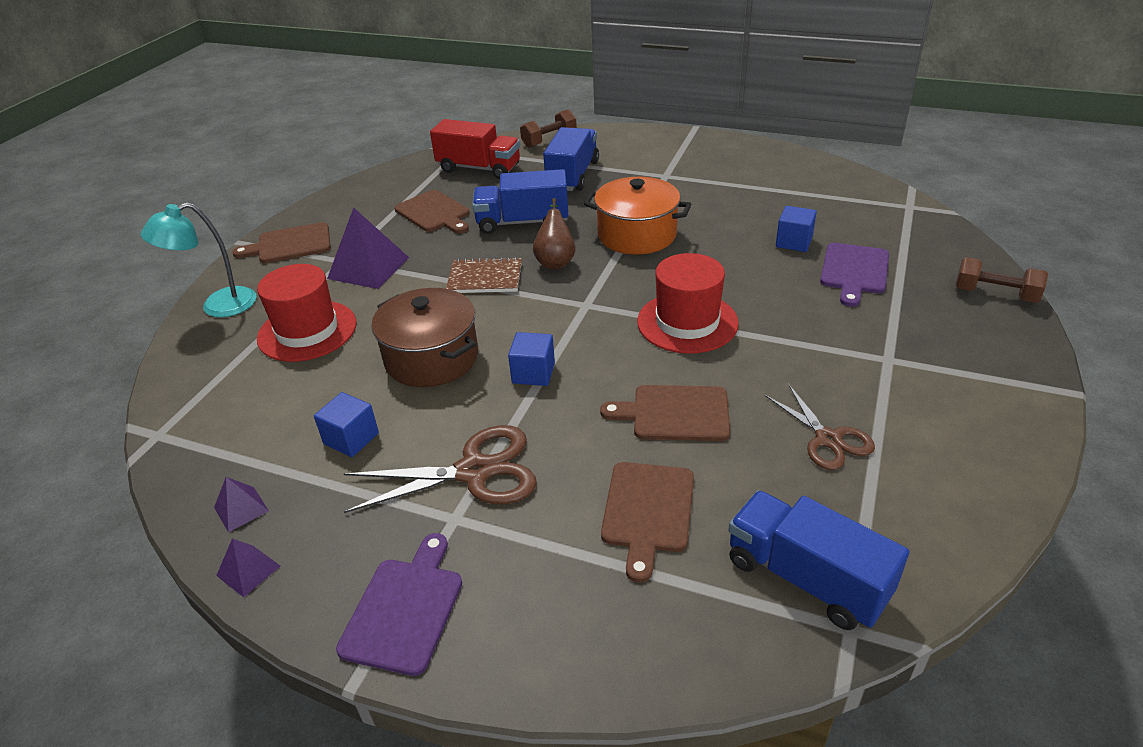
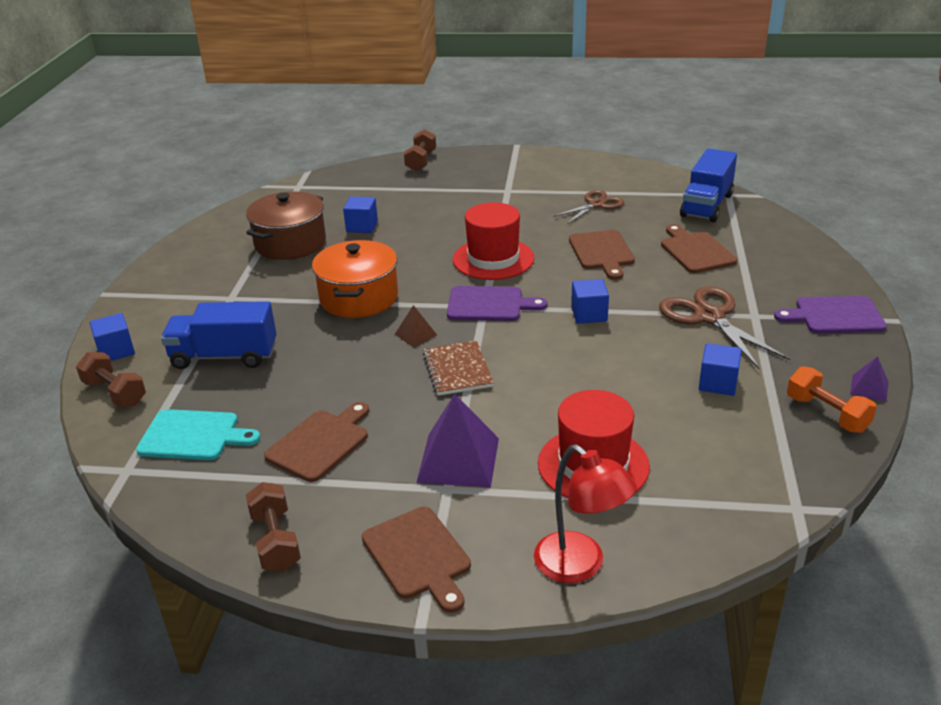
camera: 105 degrees left, 5 degrees down
(218, 306) = (580, 566): turquoise lamp -> red lamp
(241, 509) = (827, 414): purple pyramid -> orange dumbbell
(351, 197) = (276, 541): none -> brown dumbbell
(431, 358) = (596, 370): brown pot -> brown pot (290, 243)
(479, 168) = (193, 436): red truck -> turquoise cutting board
(523, 222) = (340, 370): blue truck -> none
(555, 261) = (416, 334): brown pear -> brown pyramid
(605, 137) = (116, 351): none -> blue cube
(647, 511) = (696, 251): brown cutting board -> brown cutting board turned 105 degrees counterclockwise
(854, 271) = (402, 203): purple cutting board -> purple cutting board (489, 304)

